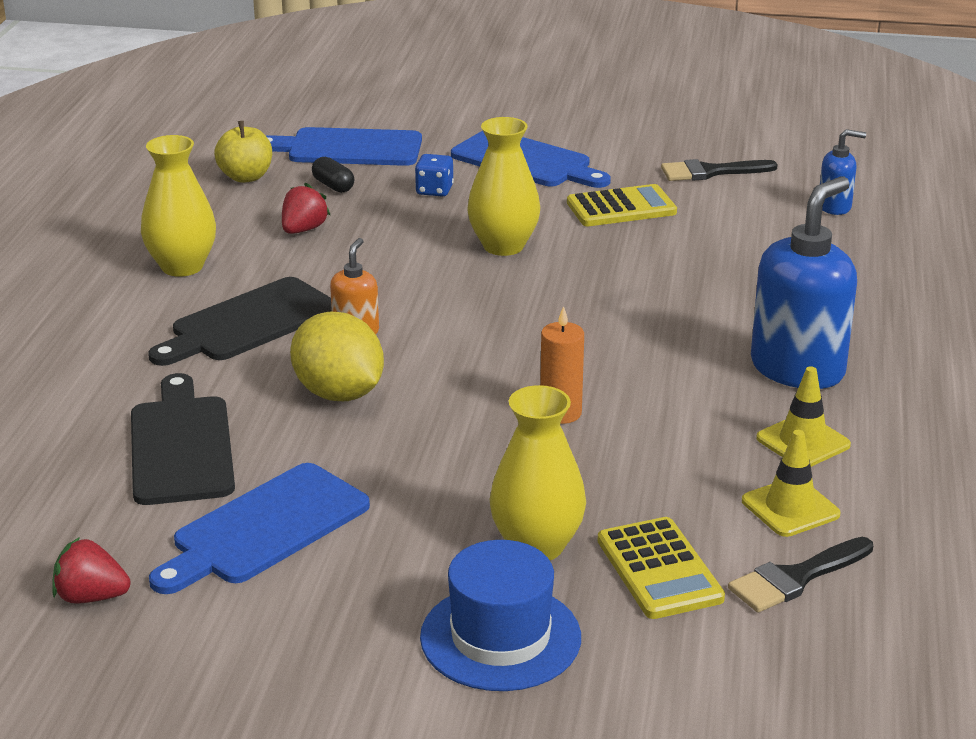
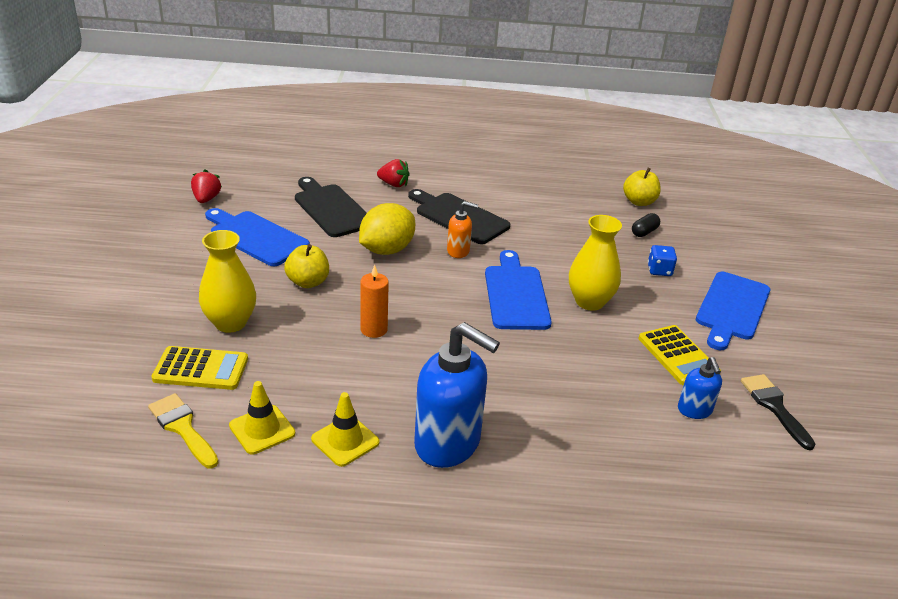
camera: 80 degrees right, 5 degrees up
(181, 445) = (331, 208): black cutting board -> black cutting board turned 105 degrees counterclockwise
(182, 266) = (516, 192): yellow vase -> none
(303, 230) = (578, 226): red strawberry -> red strawberry (393, 184)
(348, 148) = (703, 234): blue cutting board -> blue cutting board (515, 294)
(425, 471) = (308, 282): none -> yellow apple
(500, 637) = (149, 312): blue hat -> none
(659, 569) = (201, 369): yellow calculator -> yellow calculator turned 150 degrees counterclockwise
(795, 578) = (182, 428): black brush -> yellow brush
(835, 207) = (749, 486): blue soap dispenser -> blue soap dispenser (694, 410)

